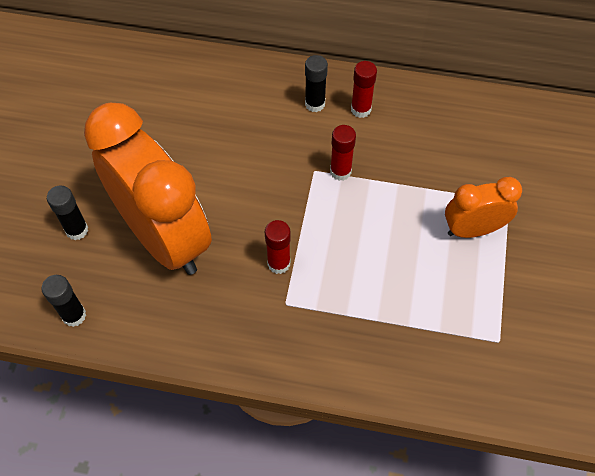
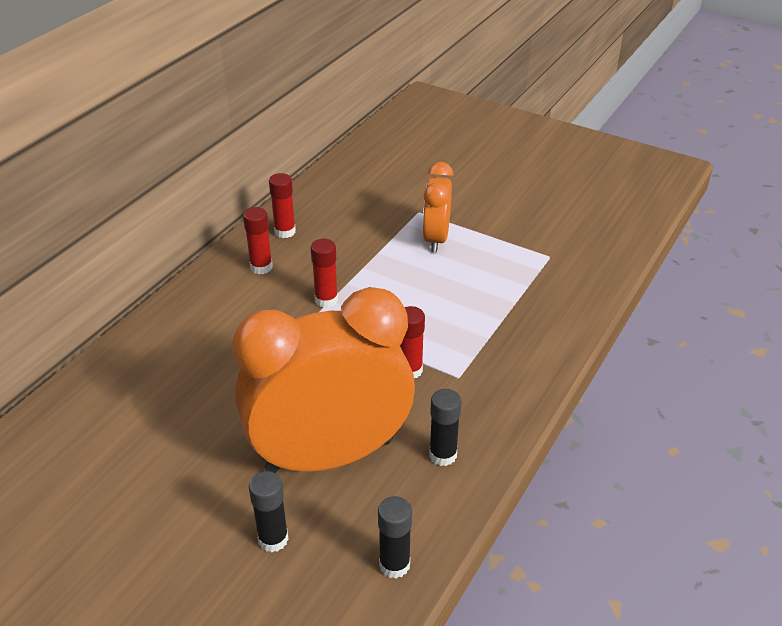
camera: 70 degrees left, 20 degrees down
(315, 104) = (231, 296): black glue stick -> black glue stick (443, 455)
(418, 107) = (285, 231): none -> red glue stick

